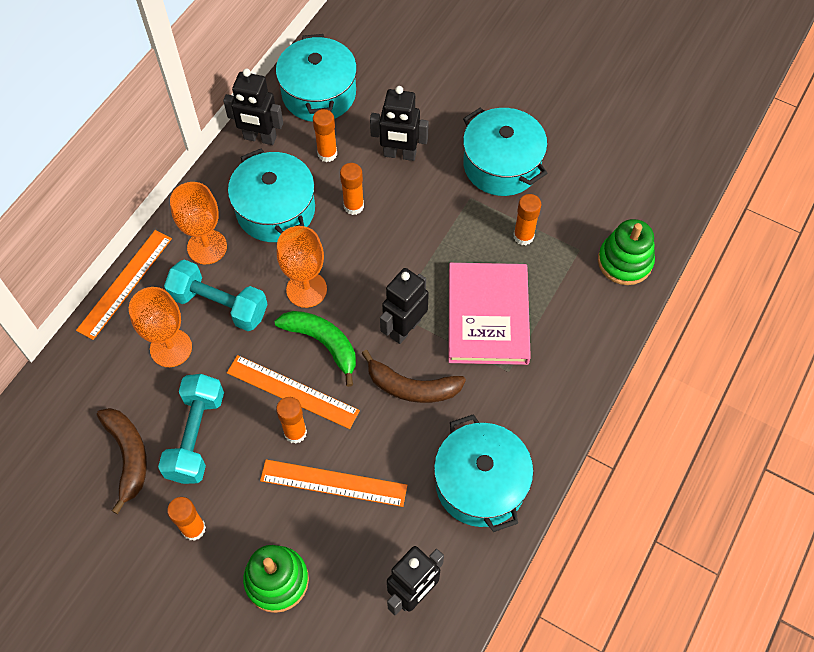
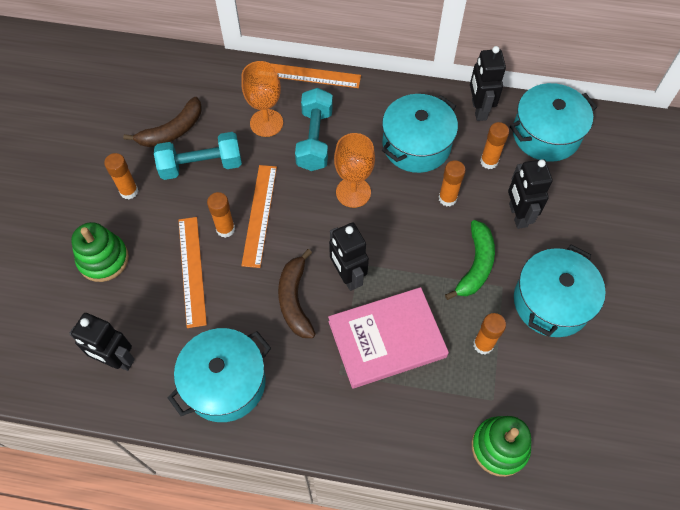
camera: 70 degrees right, 0 degrees up
(207, 247) = (361, 113): orange goblet -> none
(323, 343) = (309, 221): green banana -> green banana (475, 265)
(405, 328) = (347, 276): black robot -> black robot turned 135 degrees counterclockwise

